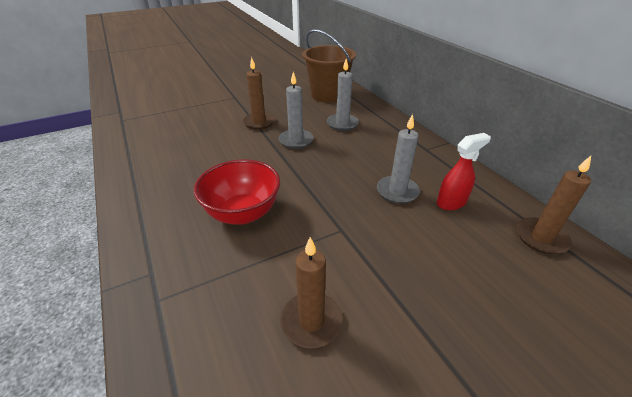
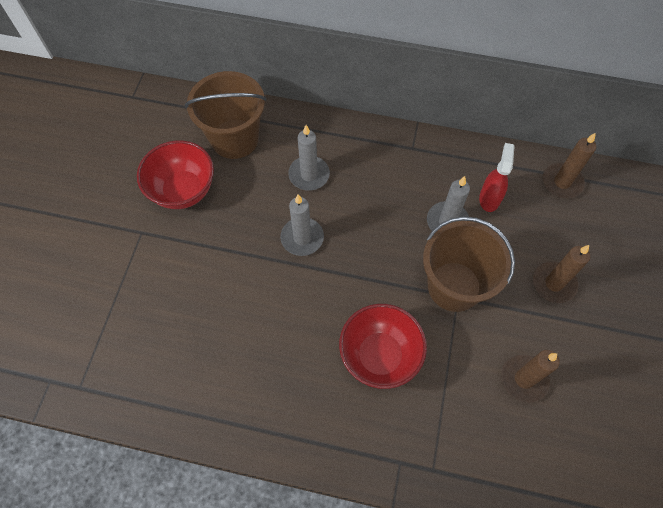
camera: 50 degrees left, 25 degrees up
(259, 122) = (232, 246): brown candle -> brown candle (553, 283)
(275, 96) = (183, 190): none -> red bowl
(348, 222) = (454, 286): none -> brown bucket

